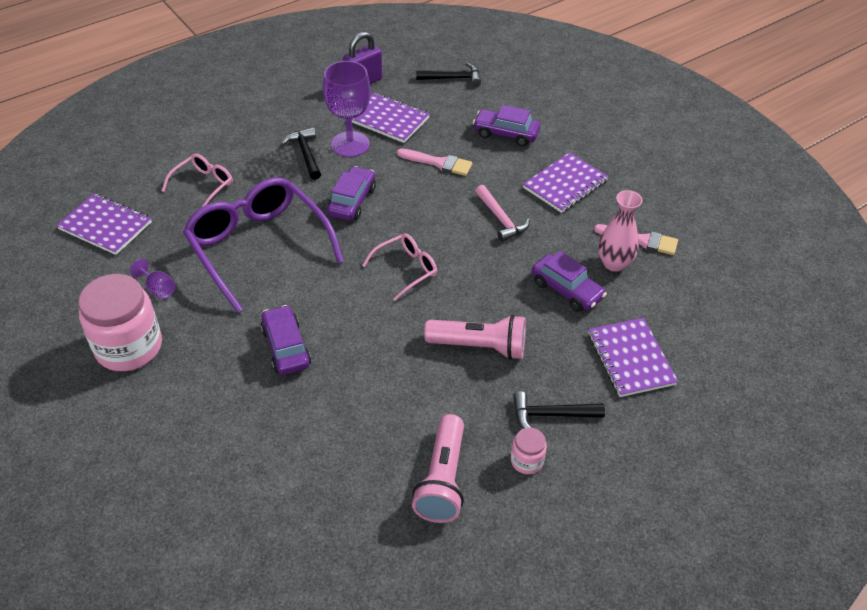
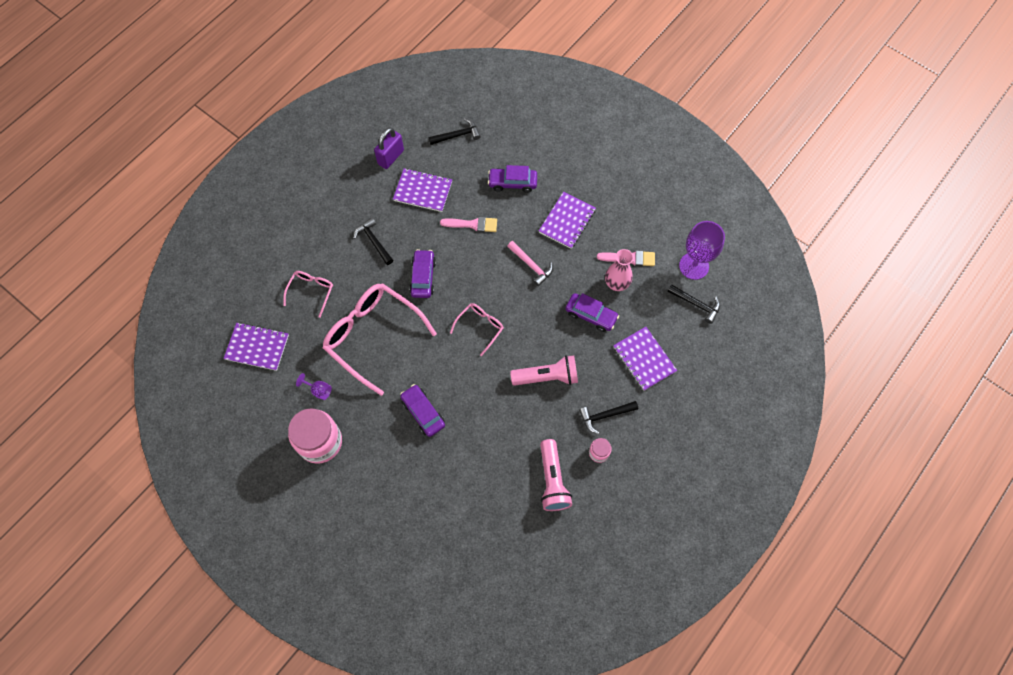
camera: 15 degrees left, 20 degrees up
(258, 247) = (372, 336): purple glasses -> pink glasses
(350, 144) = (403, 223): purple goblet -> purple goblet (694, 266)
(726, 311) = (696, 304): none -> black hammer

